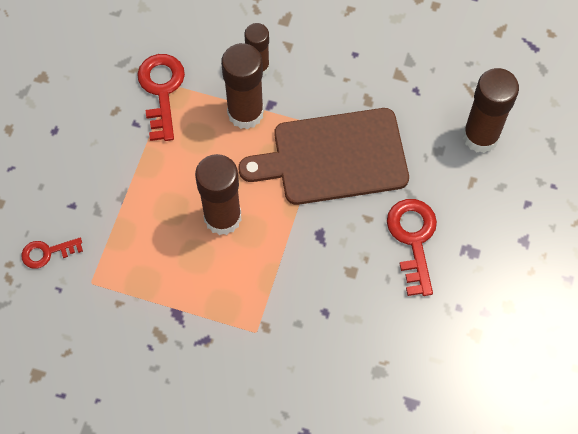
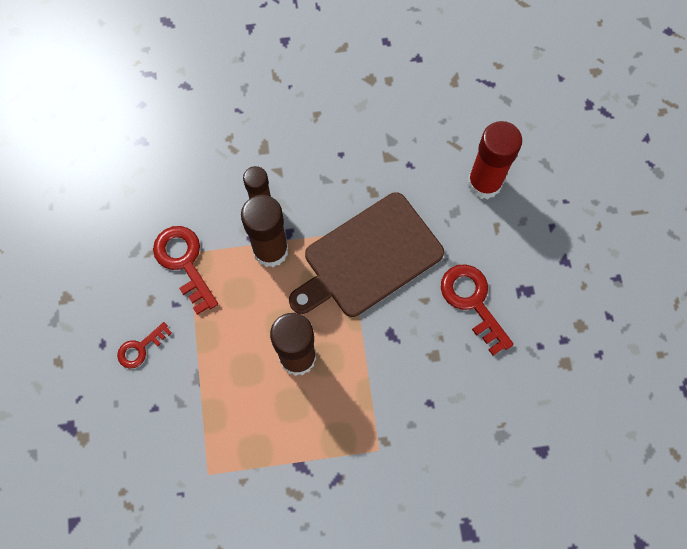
camera: 25 degrees left, 5 degrees up
(47, 252) = (153, 464): red key -> red key (140, 348)
(480, 136) = (484, 183): brown glue stick -> red glue stick

